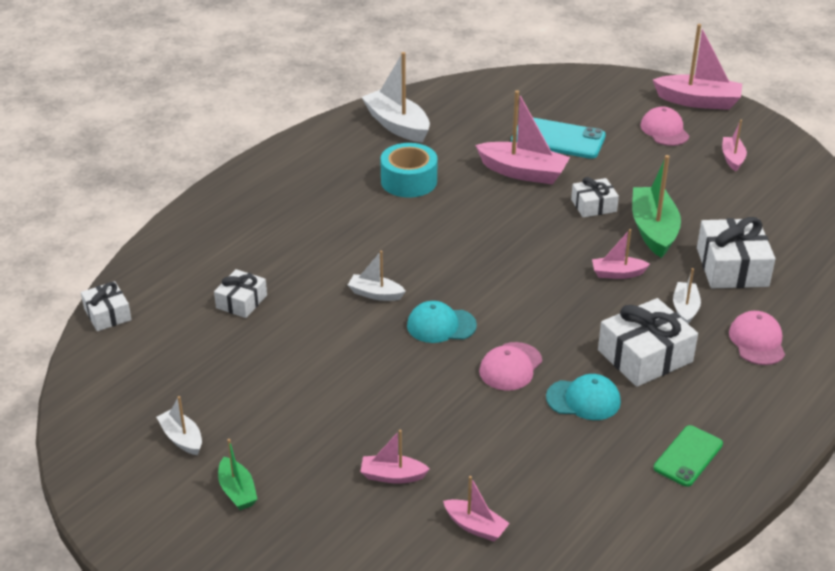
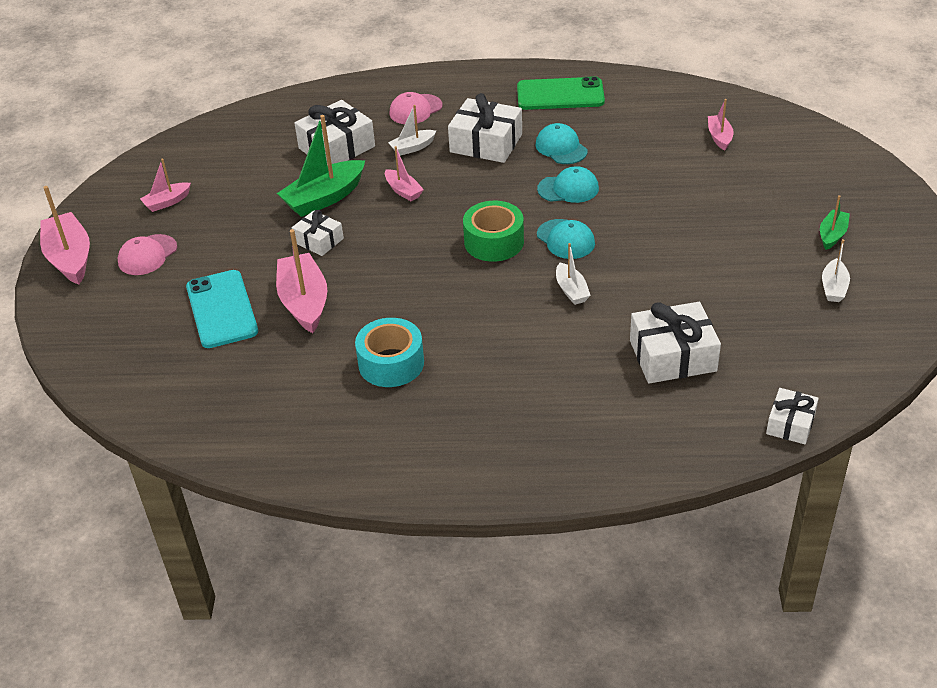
camera: 125 degrees left, 5 degrees up
(241, 301) = (673, 356): white gift -> white gift, size x1.70
(392, 476) = (729, 184): pink boat -> none
(397, 125) = (295, 430): white boat -> none
(486, 286) = (494, 242): none -> green tape
(510, 367) = (568, 189): pink cap -> turquoise cap
(688, 456) = (560, 94): green phone -> green phone, size x1.56

